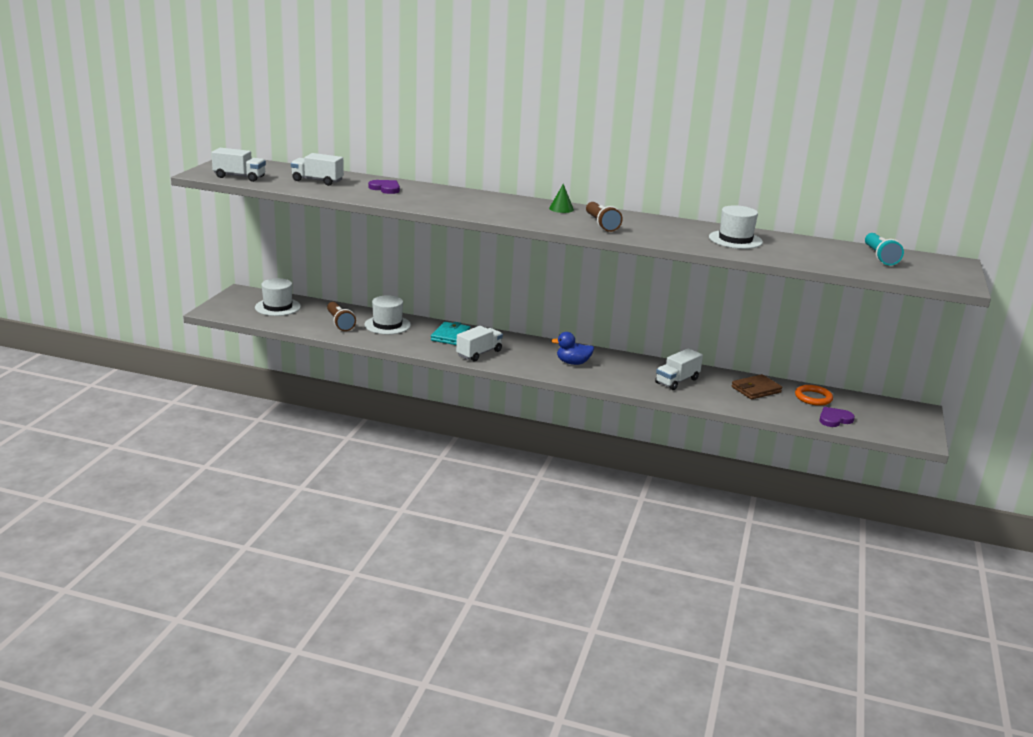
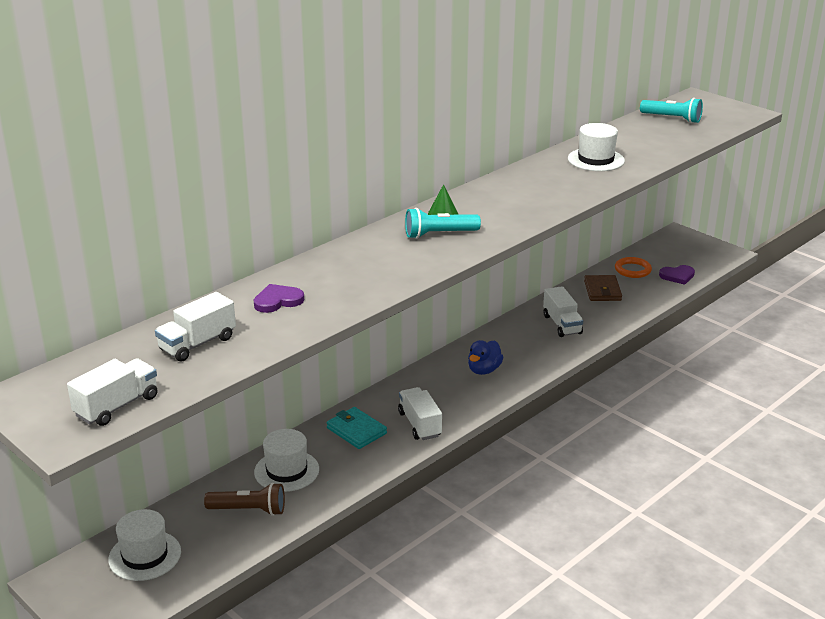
camera: 60 degrees left, 5 degrees up
(527, 211) = (439, 234): none -> turquoise flashlight
(601, 224) = (511, 207): brown flashlight -> none
(834, 419) = (677, 276): purple heart -> purple heart turned 105 degrees counterclockwise

